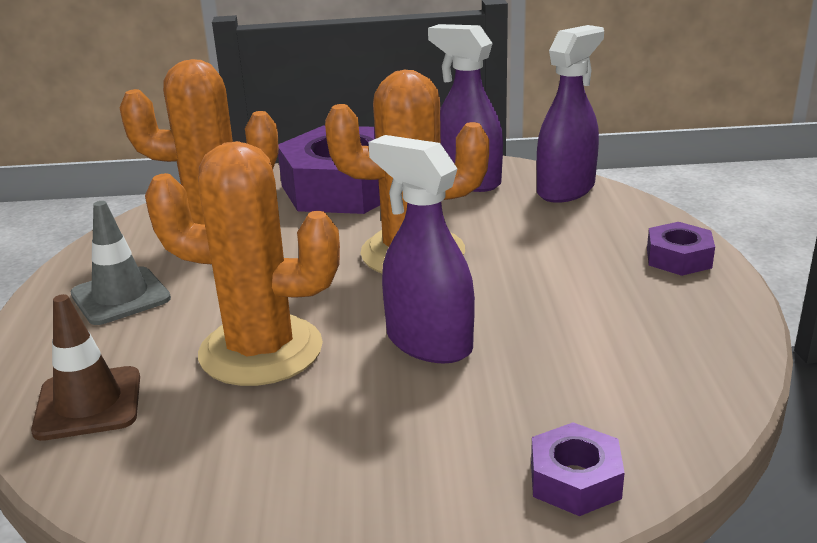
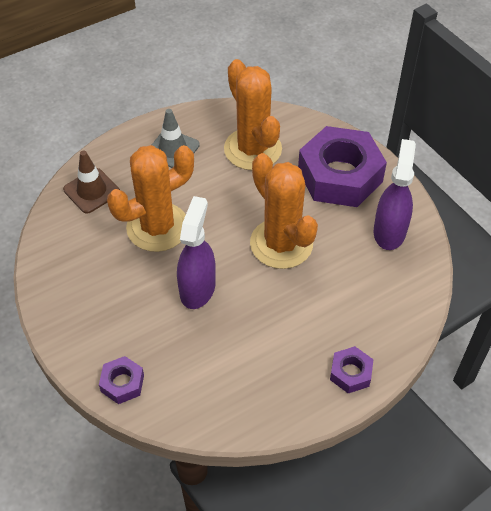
camera: 60 degrees right, 25 degrees up
(261, 351) = (157, 227): orange cactus -> orange cactus turned 75 degrees clockwise
(566, 189) = (410, 287): purple spray bottle -> none

